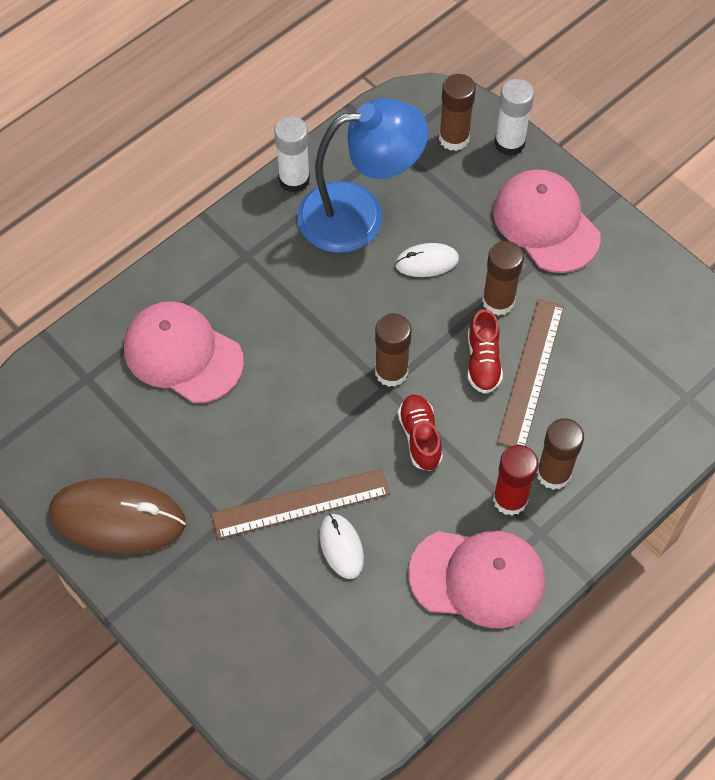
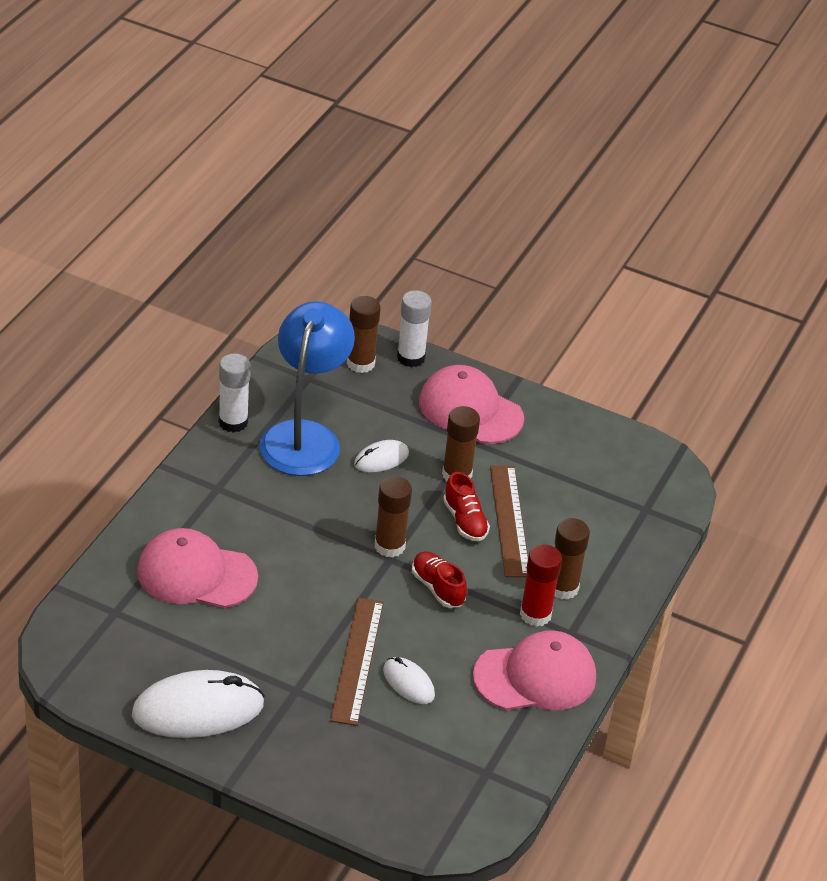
camera: 25 degrees left, 20 degrees down
(117, 518) = (198, 710): brown mouse -> white mouse
(301, 504) = (358, 660): brown ruler -> brown ruler turned 45 degrees counterclockwise
(359, 214) = (304, 436): blue lamp -> blue lamp turned 45 degrees counterclockwise

